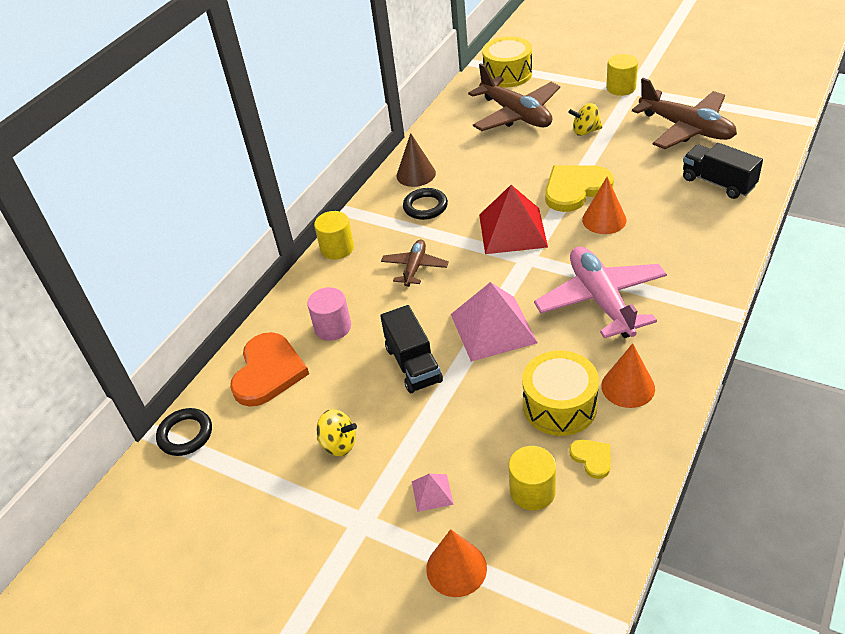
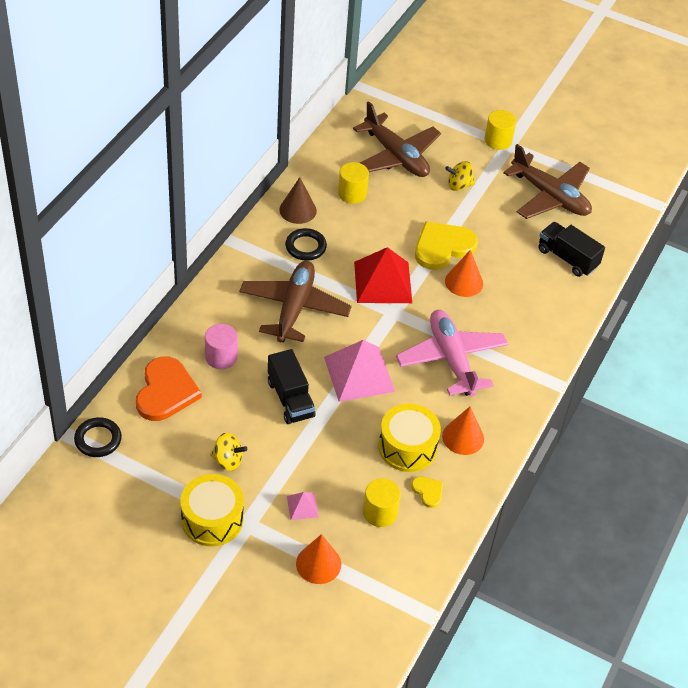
camera: 10 degrees left, 5 degrees up
(337, 248) = (224, 279): yellow cylinder -> yellow cylinder (352, 193)
(415, 267) = (294, 308): brown plane -> brown plane, size x1.86
(507, 74) = (392, 106): yellow drum -> yellow drum (212, 519)

